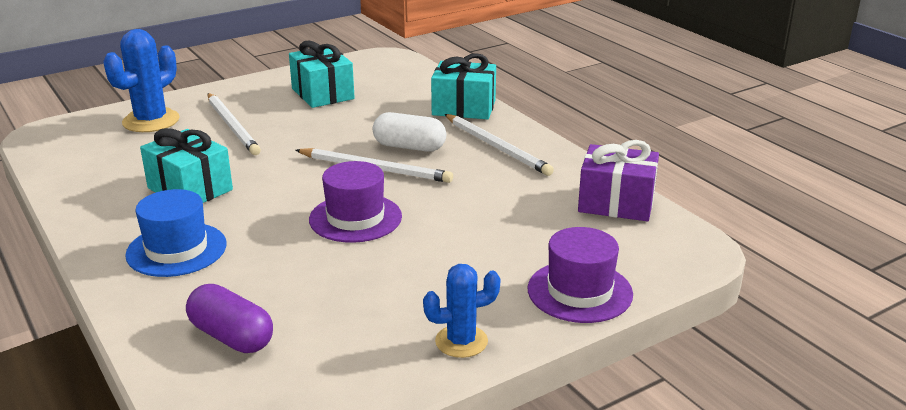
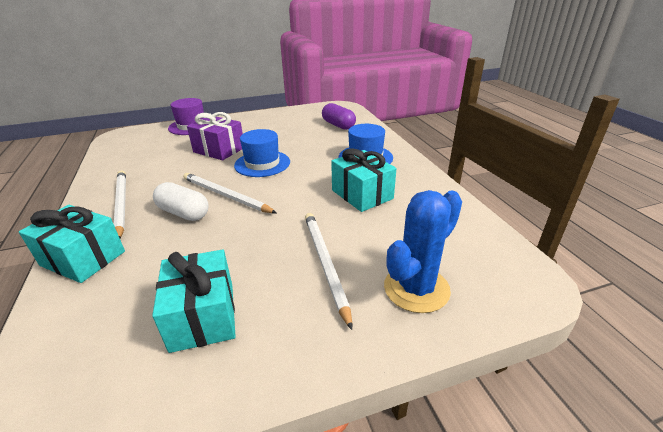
camera: 165 degrees left, 5 degrees up
(355, 218) = (262, 164): purple hat -> blue hat
(461, 341) = (253, 118): blue cactus -> none
(616, 203) = (115, 157): purple gift -> purple gift (219, 150)

